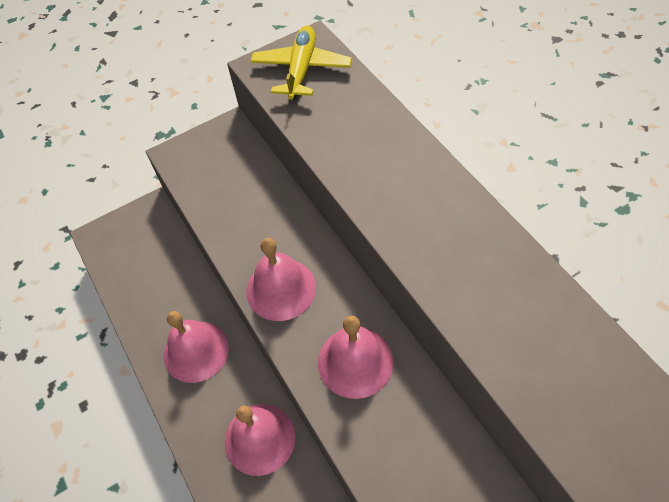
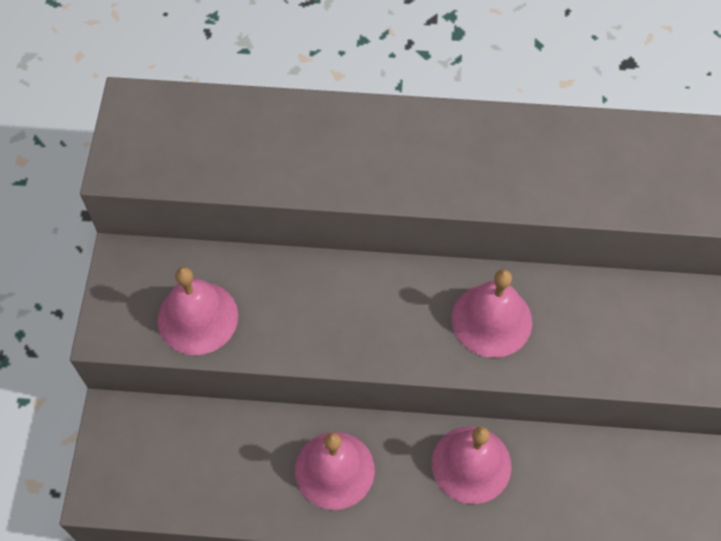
camera: 60 degrees left, 5 degrees up
(281, 289) = (369, 333): pink bell -> pink bell (198, 317)
(301, 70) = (163, 136): yellow plane -> none

